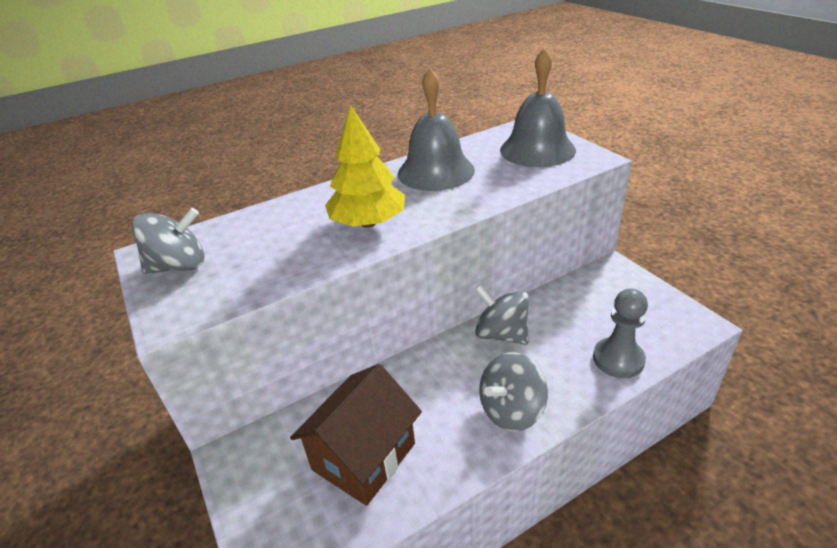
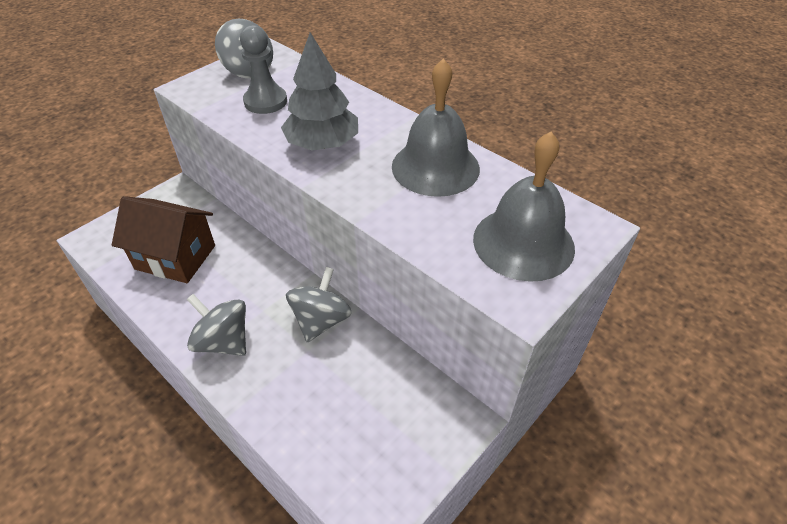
camera: 70 degrees right, 10 degrees up
(368, 223) = (322, 144): yellow tree -> grey tree
(618, 359) = (299, 427): grey pawn -> grey pawn (265, 101)

